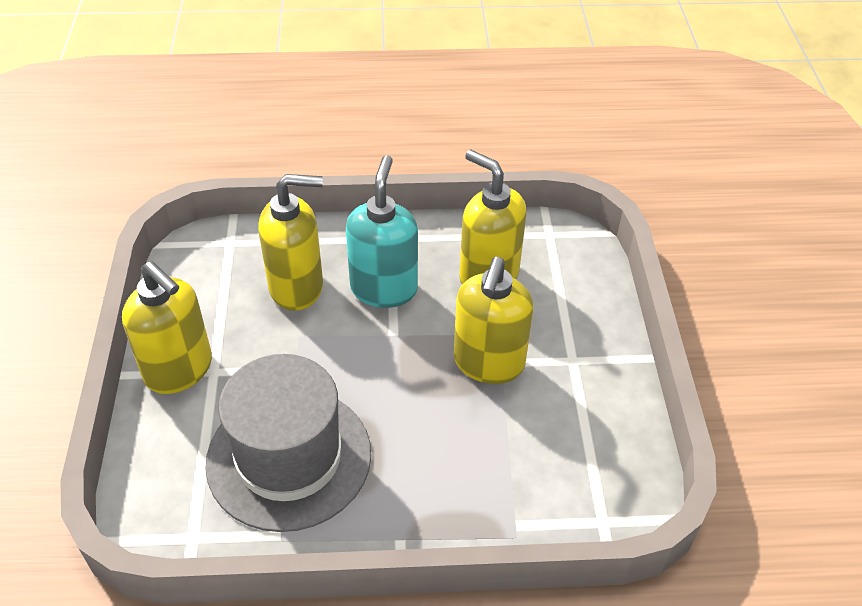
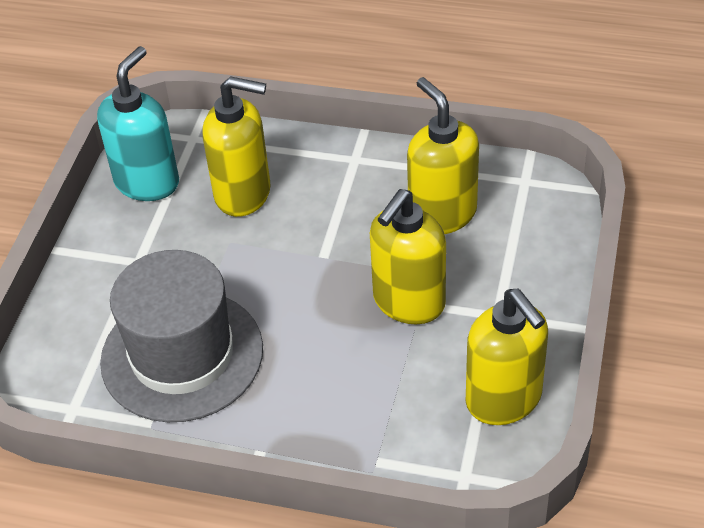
camera: 20 degrees right, 0 degrees up
(179, 370) = (107, 254): yellow soap dispenser -> yellow soap dispenser (504, 399)
(384, 288) = (329, 209): turquoise soap dispenser -> turquoise soap dispenser (147, 182)

